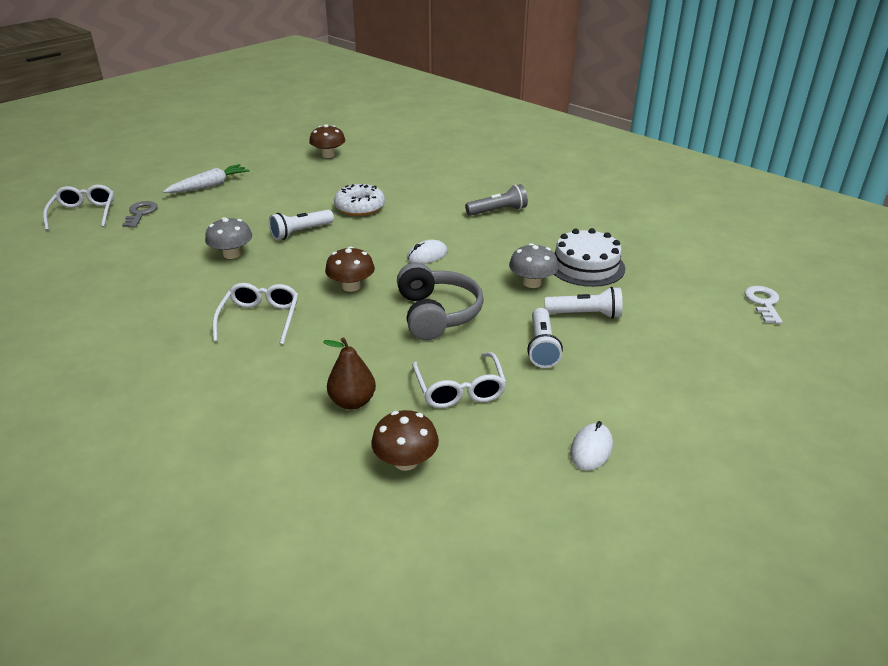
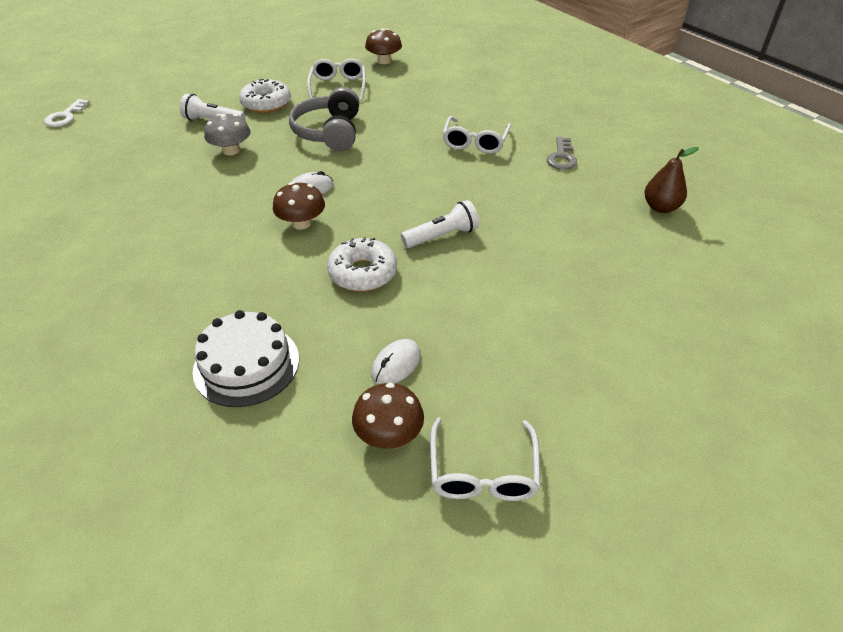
camera: 170 degrees left, 10 degrees up
(84, 213) = (744, 305): white glasses -> white glasses (483, 472)
(140, 213) = (662, 295): grey key -> grey key (561, 157)
(209, 186) = (588, 353): white carrot -> none
(232, 254) = (516, 212): grey mushroom -> none
(351, 286) = (395, 163): brown mushroom -> brown mushroom (301, 223)
(352, 402) = (408, 86): brown pear -> brown pear (660, 207)
(498, 211) = (191, 244): grey flashlight -> none
(541, 347) = (266, 103): white flashlight -> white donut
(586, 266) = (167, 162): white cake -> white cake (246, 364)
(591, 449) = (282, 57): white mouse -> white mouse (396, 364)

